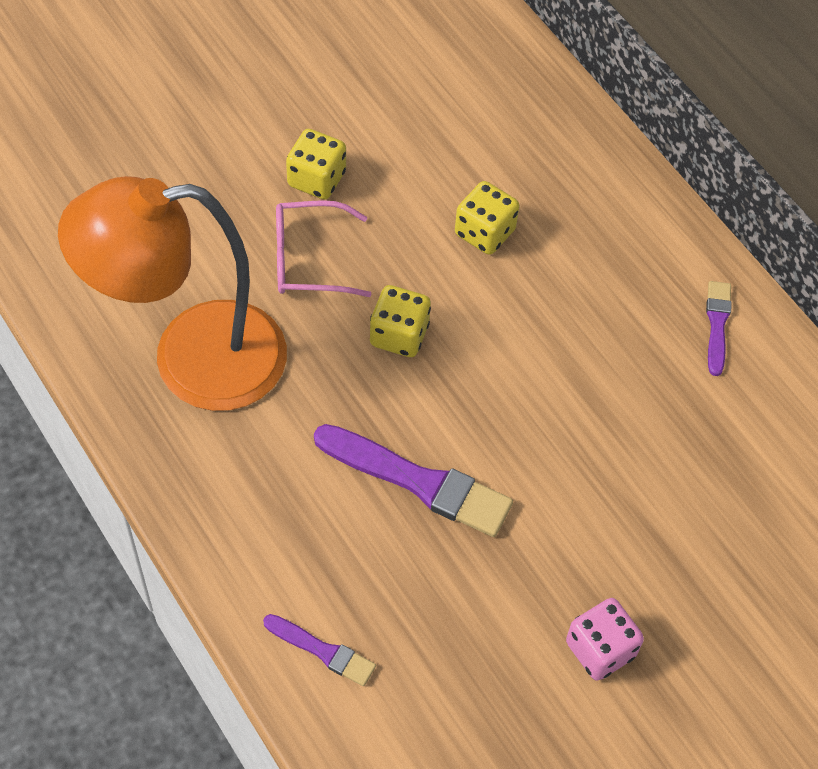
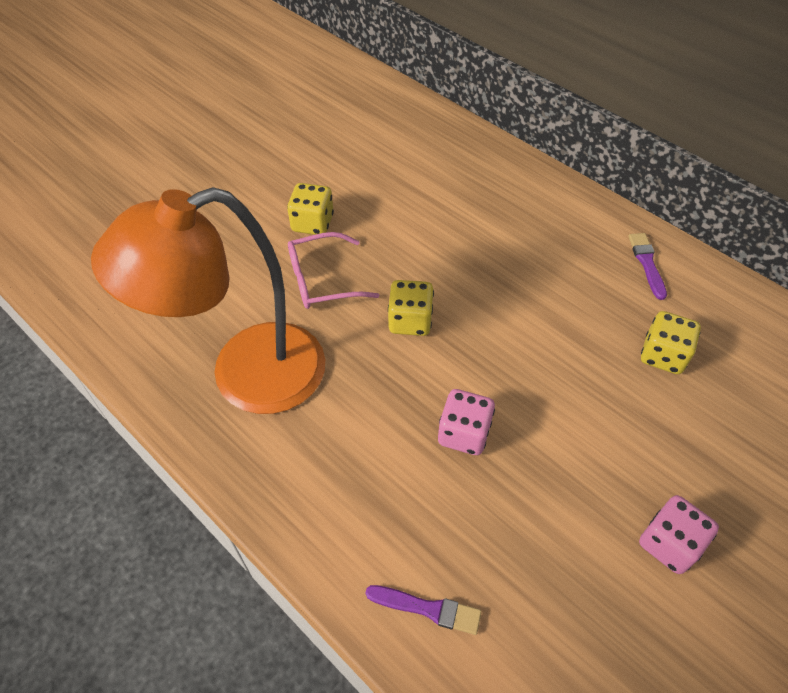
camera: 10 degrees left, 5 degrees down
(418, 482) = (464, 433): purple brush -> pink dice
(484, 232) = (451, 235): yellow dice -> yellow dice (663, 355)

